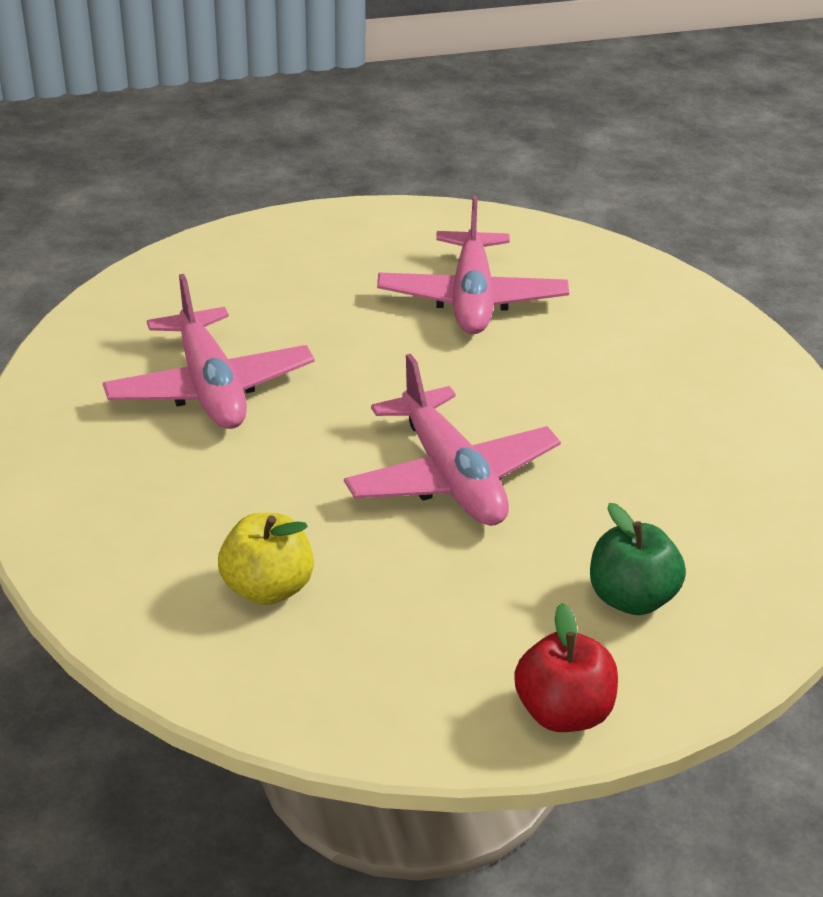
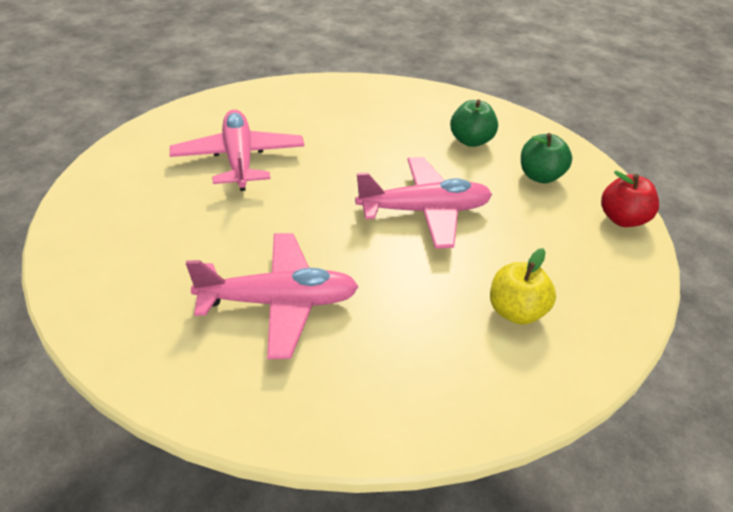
camera: 75 degrees left, 5 degrees up
(471, 299) = (239, 159): pink plane -> pink plane turned 120 degrees counterclockwise
(685, 505) = (471, 141): none -> green apple

